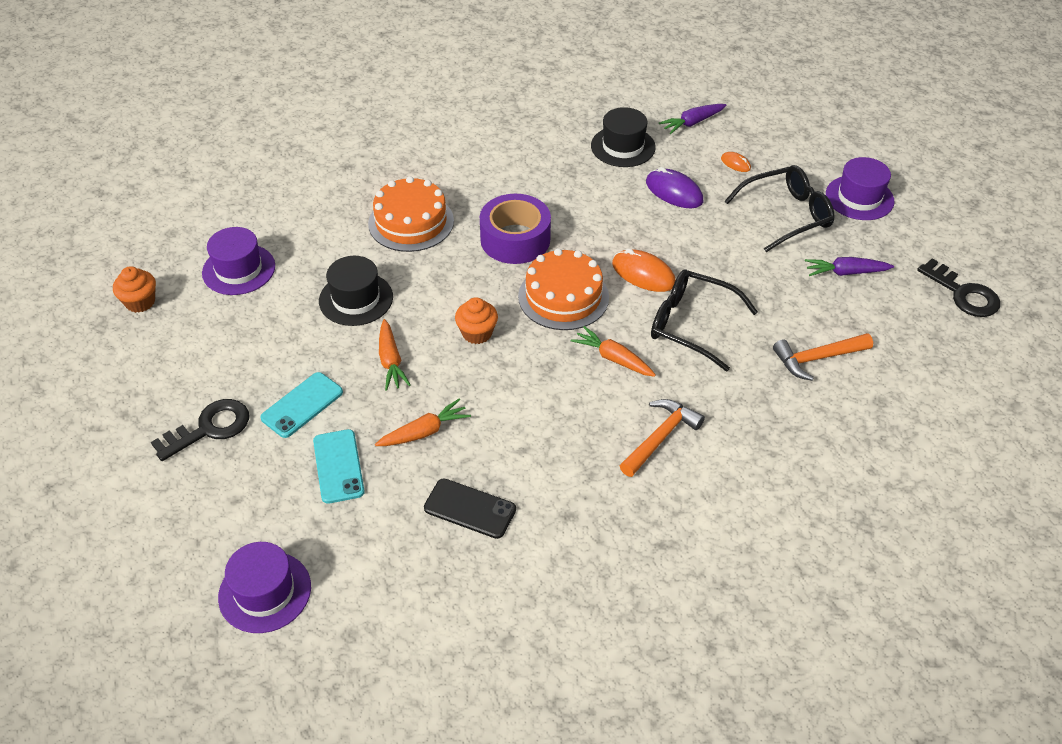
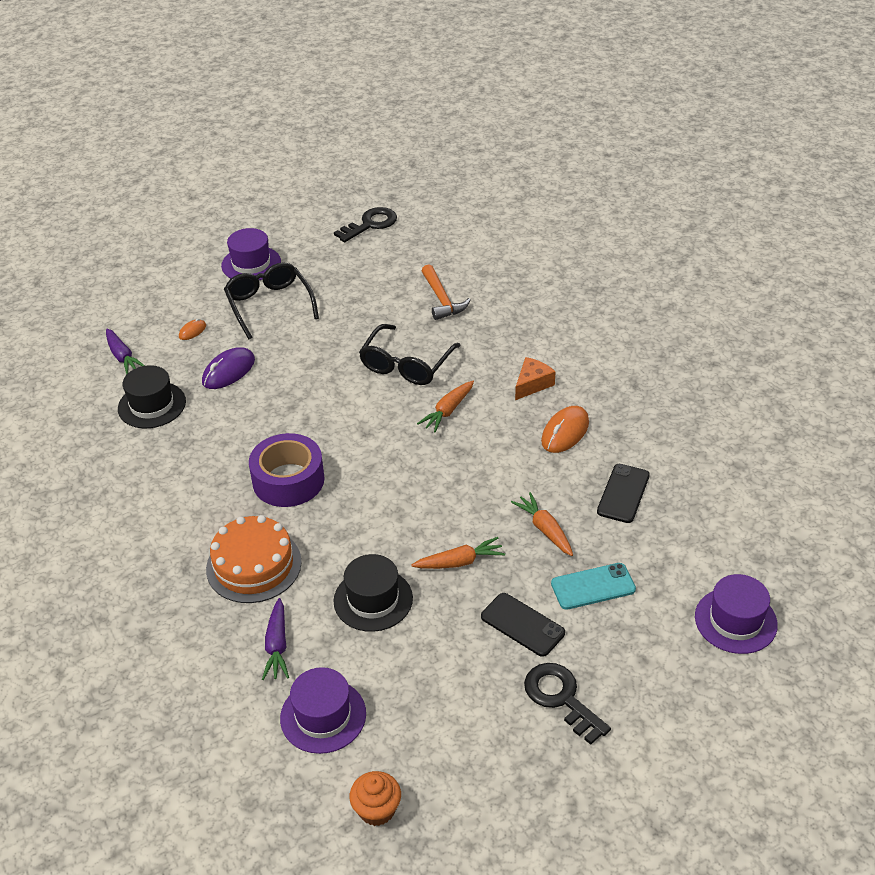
camera: 90 degrees left, 5 degrees down
(302, 405) = (522, 625): turquoise phone -> black phone
(477, 333) = (420, 501): orange cupcake -> none
(563, 296) = (371, 443): orange cake -> none
(643, 274) = (342, 392): orange mouse -> orange mouse (565, 432)
(660, 437) = (532, 384): orange hammer -> orange cheese
(845, 272) = (344, 278): purple carrot -> purple carrot (277, 645)

